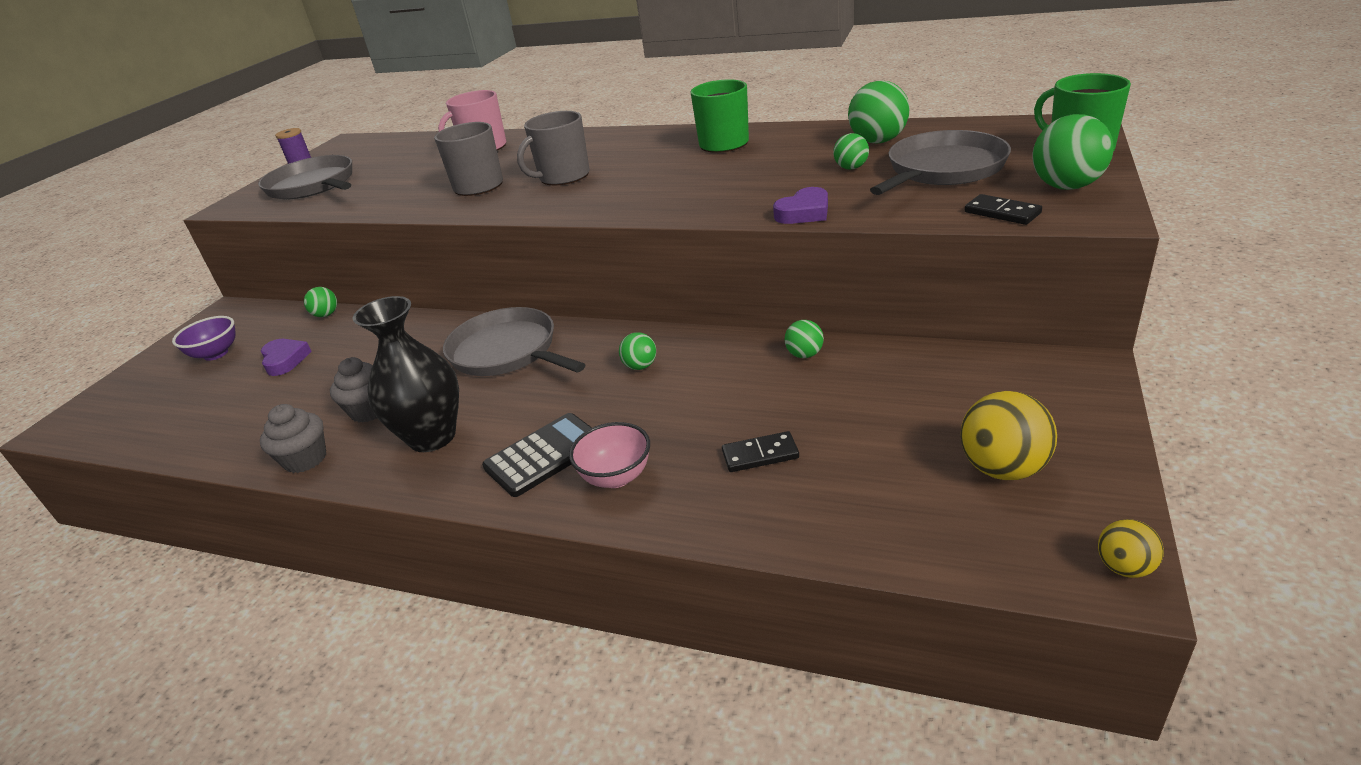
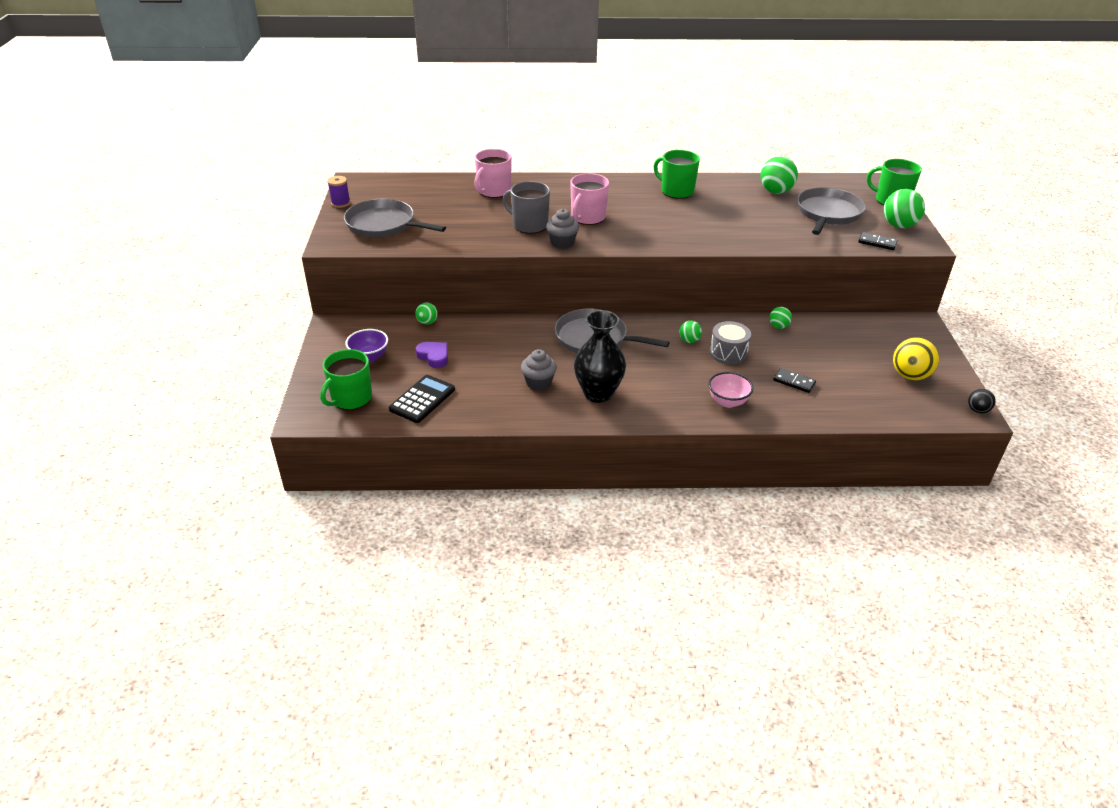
camera: 25 degrees left, 5 degrees up
(135, 406) = (351, 398): none -> green mug
(305, 459) = (527, 415): grey cupcake -> grey cupcake (562, 243)
(544, 455) = (677, 395): black calculator -> black calculator (422, 399)
(563, 176) = (587, 217): grey mug -> pink mug
(685, 391) = (728, 353): none -> grey drum
(760, 455) = (794, 382): black domino -> black domino turned 60 degrees clockwise
(804, 212) = (772, 244): purple heart -> none
(851, 168) = (774, 212): green ball -> none
(1124, 567) = (977, 410): yellow ball -> black ball

